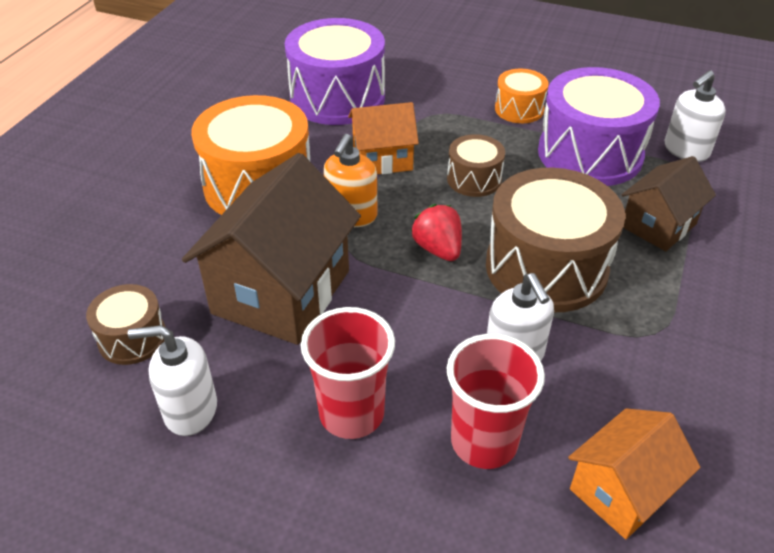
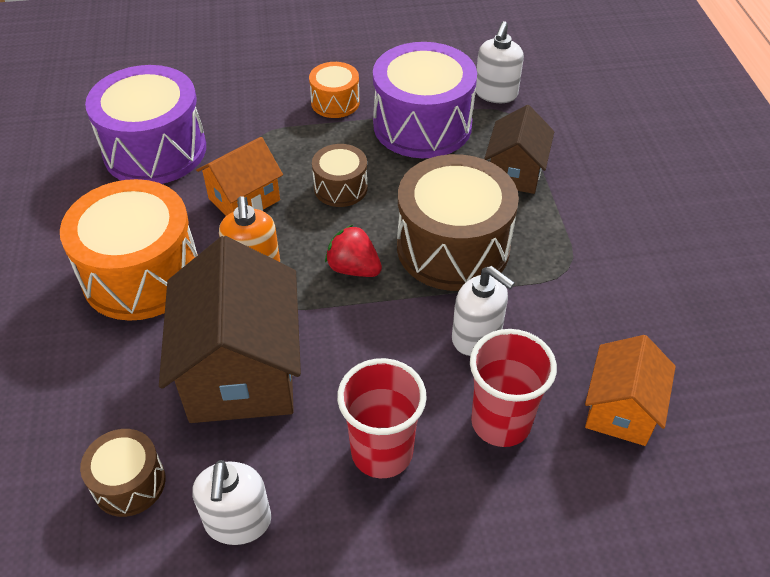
camera: 30 degrees left, 5 degrees up
(190, 410) = (238, 522): white soap dispenser -> white soap dispenser turned 60 degrees counterclockwise

